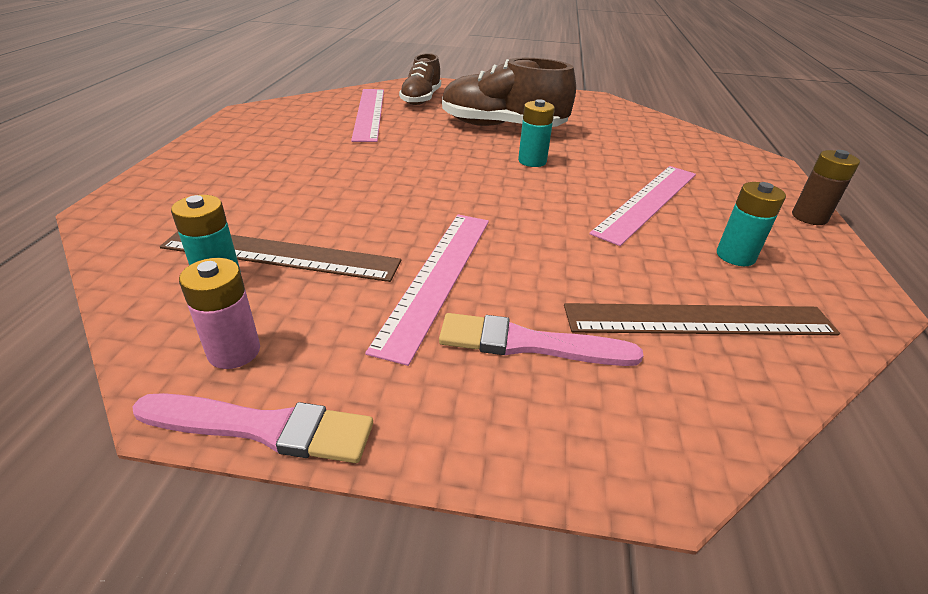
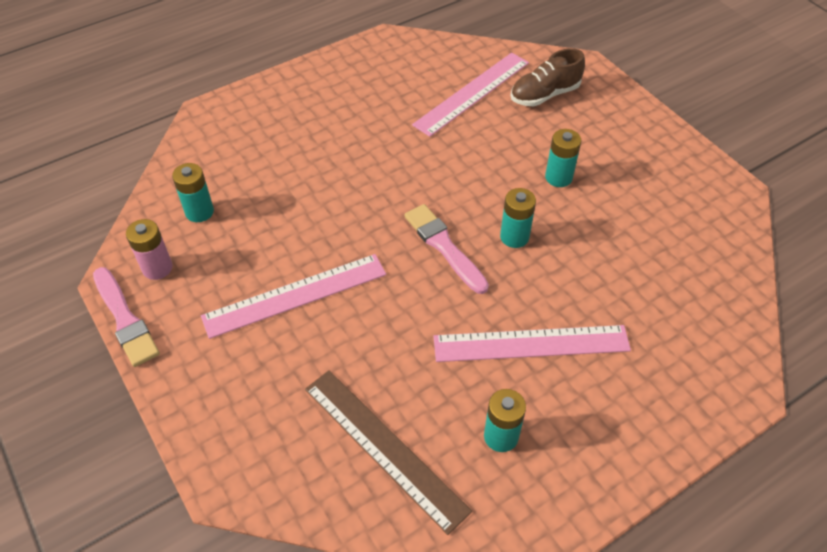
camera: 50 degrees right, 15 degrees up
(280, 254) = (244, 214): brown ruler -> none
(502, 127) = (558, 177): brown shoe -> turquoise battery
(529, 344) = (275, 377): pink brush -> pink brush (444, 247)
(809, 217) = (641, 464): brown battery -> none

